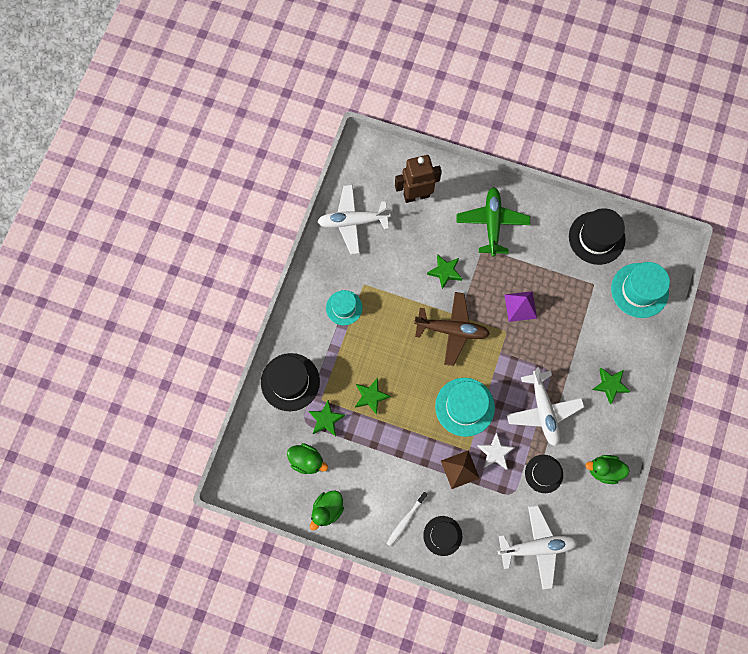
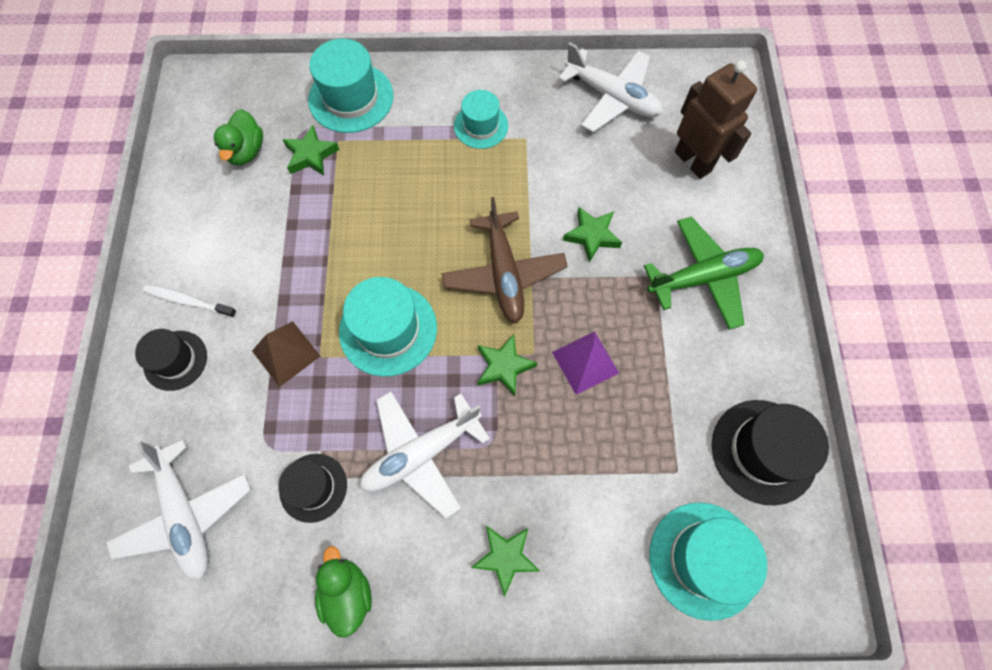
camera: 70 degrees right, 5 degrees down
(290, 382) = (351, 98): black hat -> turquoise hat
(327, 510) = (182, 197): green duck -> none
(353, 221) = (612, 97): white plane -> white plane turned 150 degrees clockwise
(371, 396) = (362, 199): green star -> green star (504, 367)
(495, 453) = (327, 398): white star -> none

